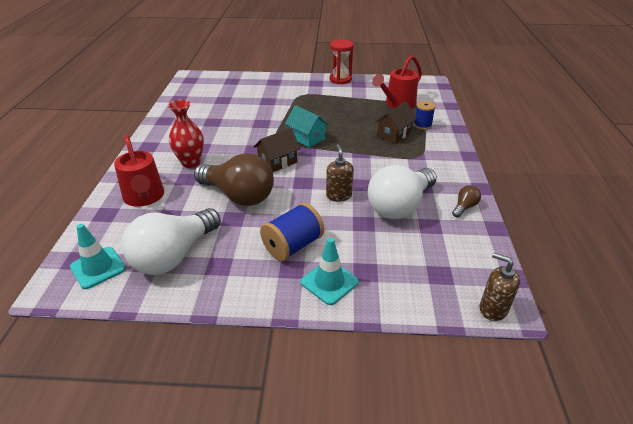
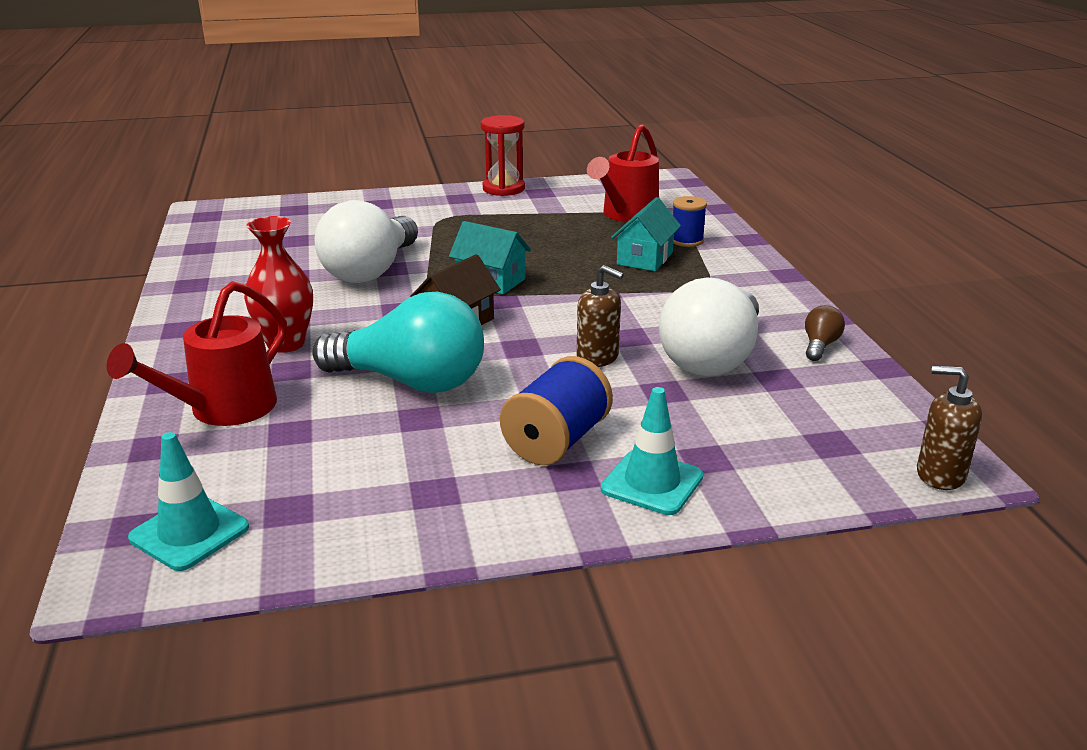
camera: 15 degrees left, 10 degrees down
(144, 198) = (222, 410): red watering can -> red watering can turned 75 degrees clockwise
(174, 255) = (337, 490): white light bulb -> white light bulb (370, 271)
(238, 196) = (411, 382): brown light bulb -> turquoise light bulb
(339, 195) = (598, 358): brown soap dispenser -> brown soap dispenser turned 150 degrees clockwise
(394, 134) = (645, 258): brown house -> turquoise house

